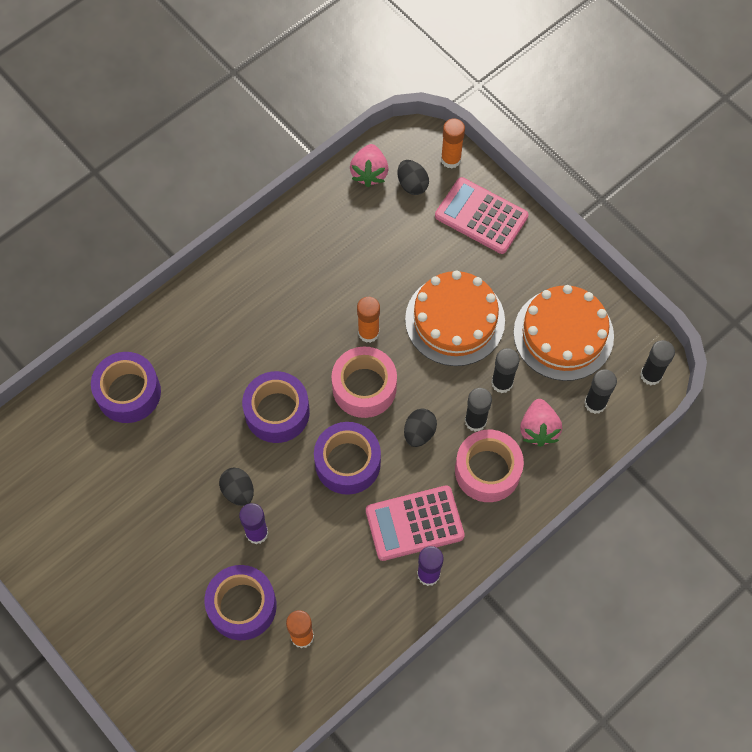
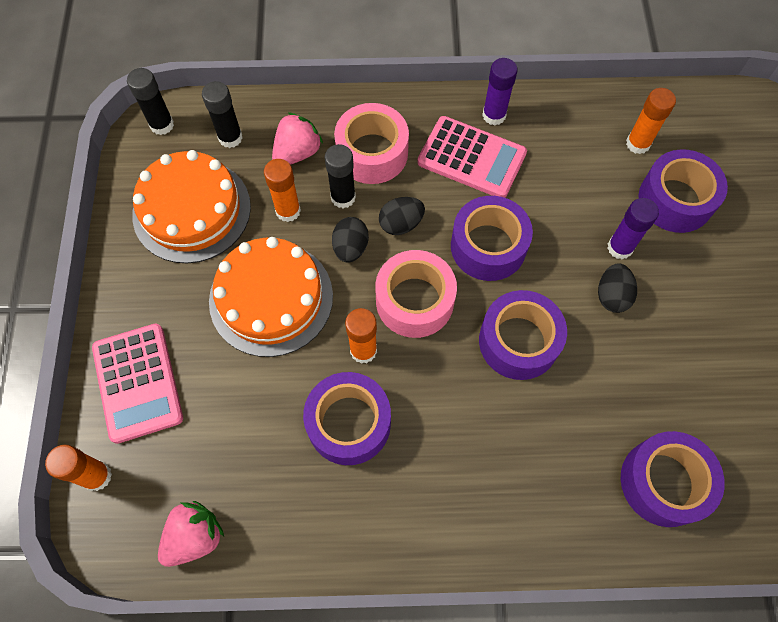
camera: 140 degrees left, 0 degrees up
(339, 287) = (349, 423): none -> purple tape
(412, 184) = (165, 480): black egg -> black egg (350, 248)
(502, 383) = (288, 211): black glue stick -> orange glue stick

